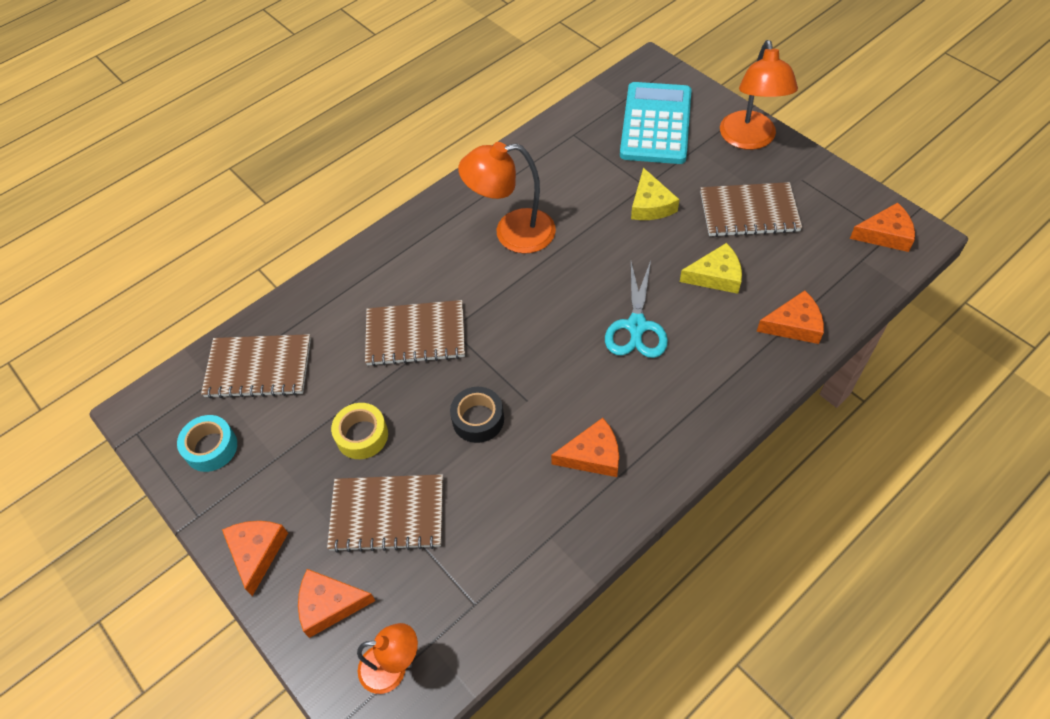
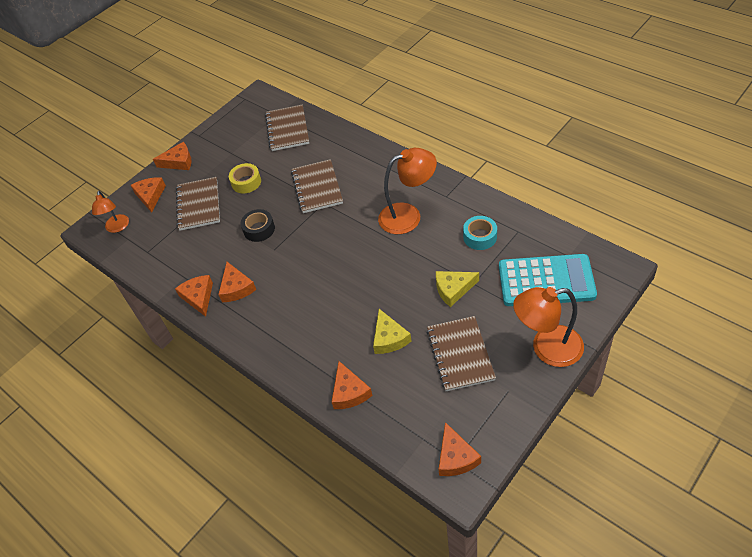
camera: 85 degrees right, 5 degrees down
(211, 448) = (237, 127): turquoise tape -> turquoise tape (480, 237)
(512, 233) = (408, 215): orange lamp -> orange lamp turned 90 degrees clockwise
(599, 512) = (198, 297): none -> orange cheese
(636, 327) = (336, 296): turquoise scissors -> none

